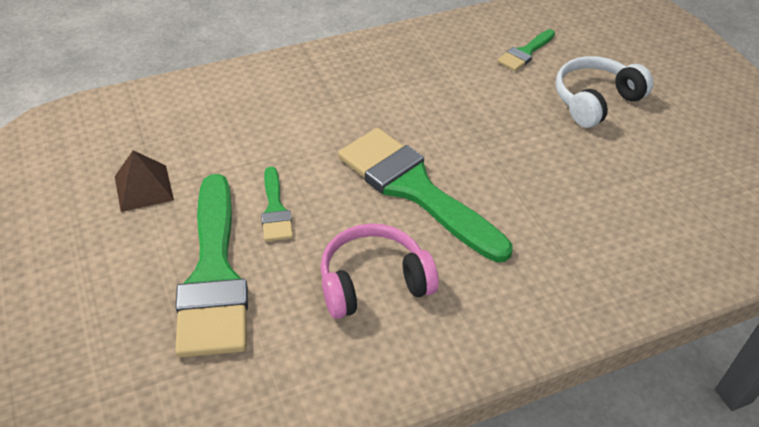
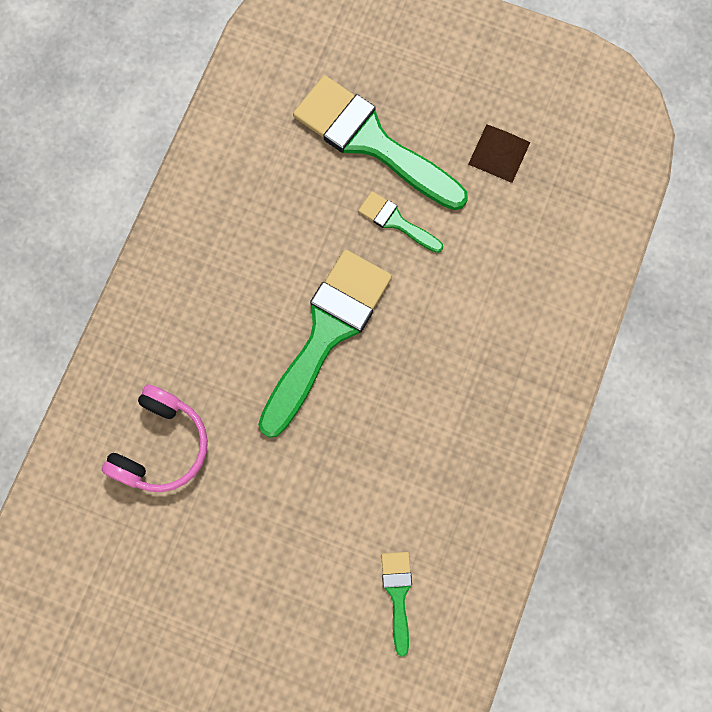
camera: 135 degrees right, 30 degrees up
(373, 282) = (273, 230): pink headphones -> pink headphones (161, 445)
(414, 189) = (327, 332): green brush -> green brush turned 60 degrees counterclockwise
(595, 101) = (283, 582): white headphones -> none

